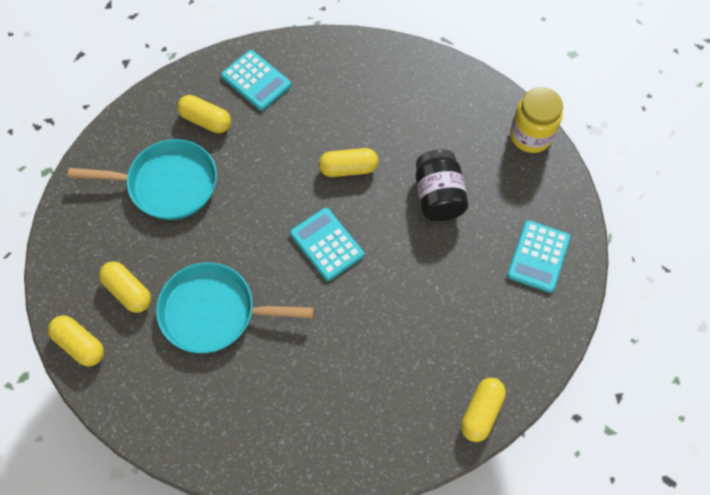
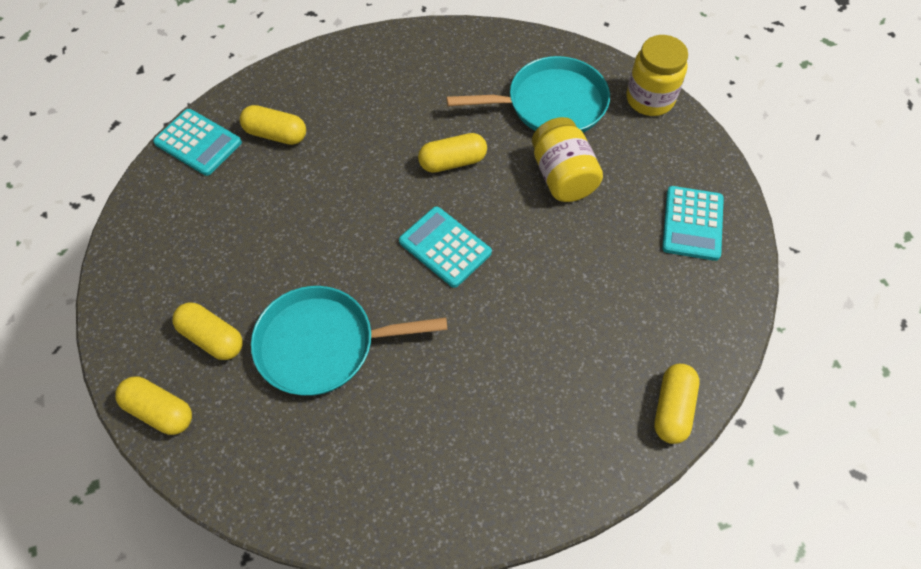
camera: 10 degrees left, 5 degrees down
(168, 184) = (242, 209): turquoise pan -> turquoise pan (551, 104)
(256, 81) = (327, 85): turquoise calculator -> turquoise calculator (198, 143)
(438, 196) = (562, 176): black jar -> yellow jar

